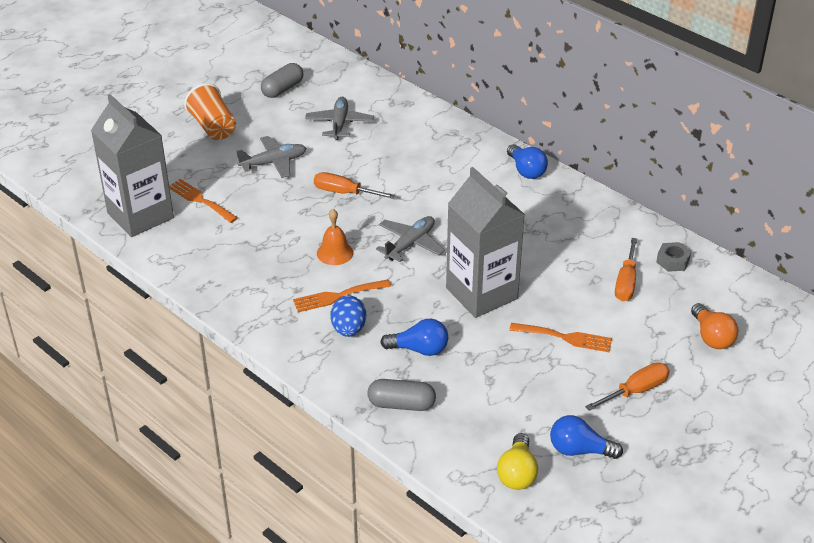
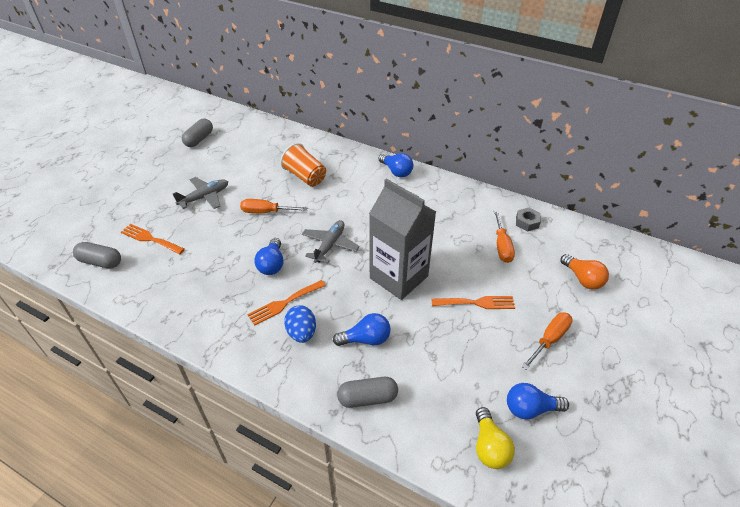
camera: 15 degrees left, 5 degrees up
(140, 215) = (100, 262): grey carton -> grey capsule
(213, 127) = (150, 176): orange cup -> orange cup (305, 176)
(335, 253) = (272, 264): orange bell -> blue light bulb
(339, 124) = (248, 158): grey plane -> none

